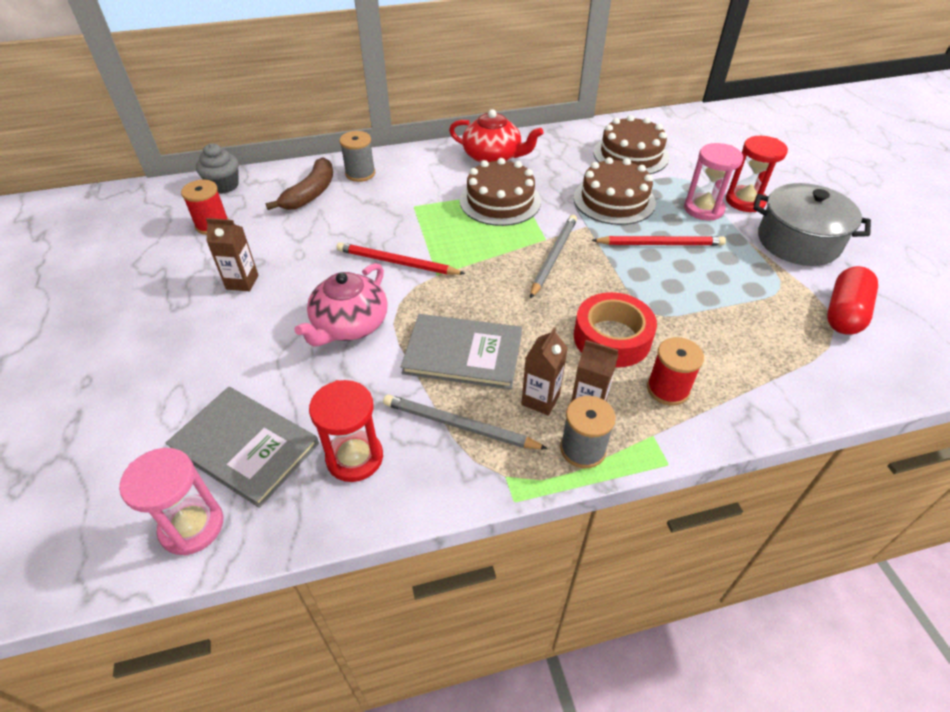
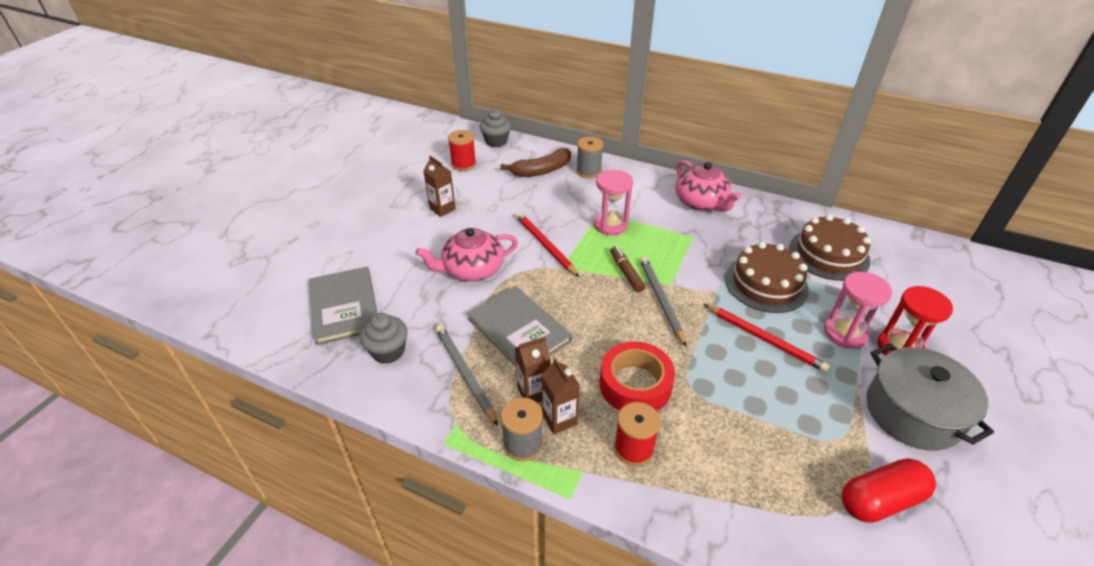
camera: 40 degrees right, 5 degrees down
(192, 526) = (279, 332): pink hourglass -> pink hourglass (610, 225)
(354, 457) = (388, 351): red hourglass -> grey cupcake
(493, 157) = (701, 202): red teapot -> pink teapot
(499, 249) = (626, 273): none -> brown marker
(500, 201) = (668, 238): brown cake -> none
(553, 256) = (661, 300): grey pencil -> grey pencil turned 75 degrees counterclockwise

